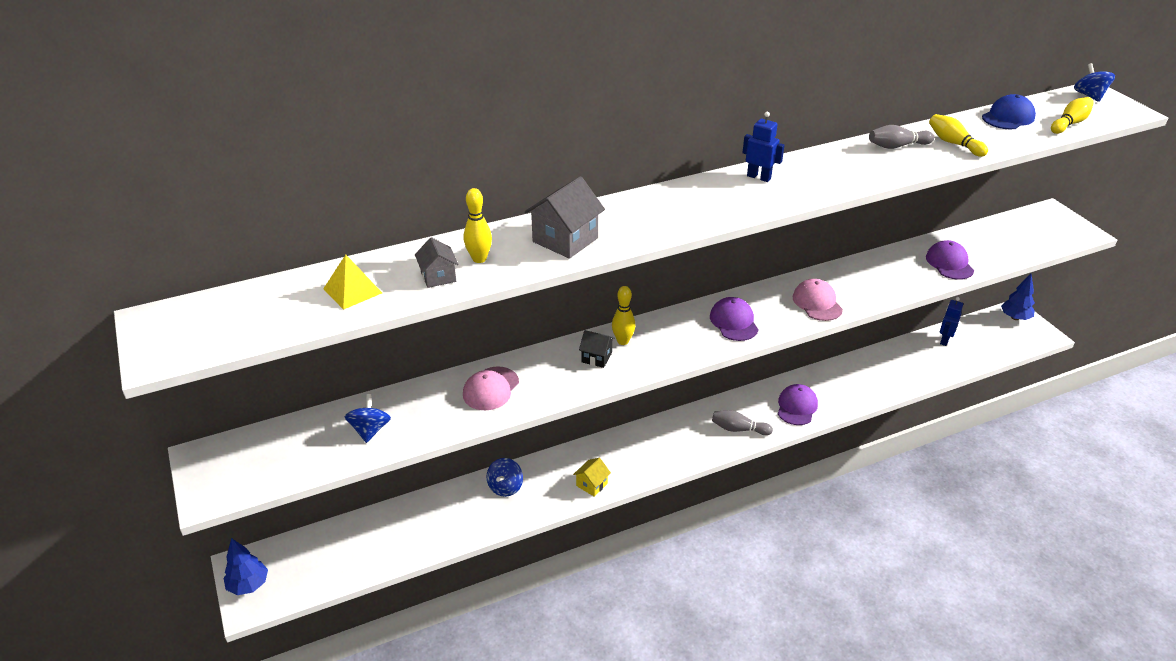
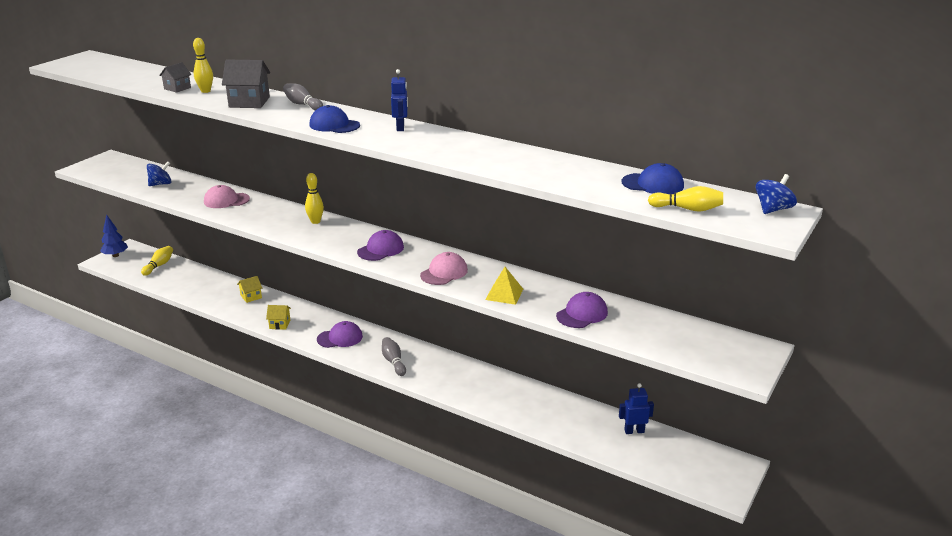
camera: 55 degrees right, 10 degrees down
(352, 290) = (146, 78): yellow pyramid -> yellow pyramid (504, 294)
(505, 487) = (251, 296): blue spinning top -> yellow house
(596, 357) = (289, 219): black house -> none
(711, 210) = (334, 125): none -> blue cap
(797, 407) = (448, 379): purple cap -> purple cap (340, 338)
(897, 146) = (521, 156): grey bowling pin -> grey bowling pin (302, 104)
(954, 143) = (561, 173): yellow bowling pin -> yellow bowling pin (159, 265)
(1015, 317) = (730, 466): blue tree -> none

